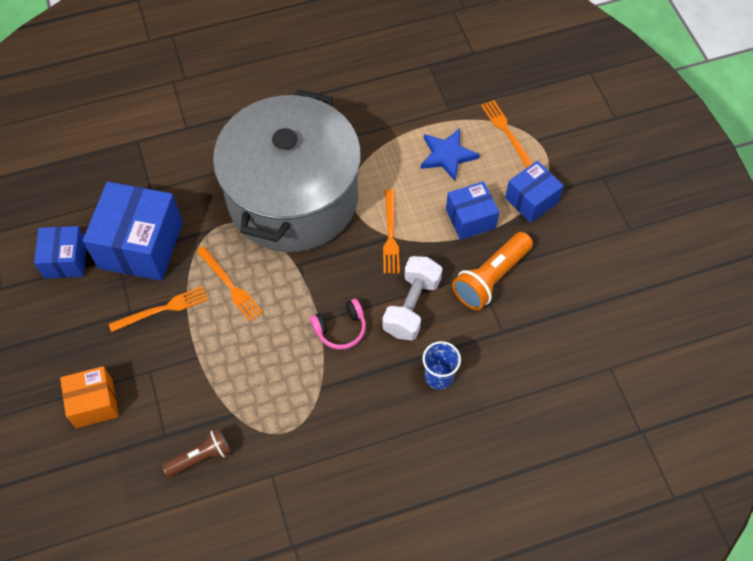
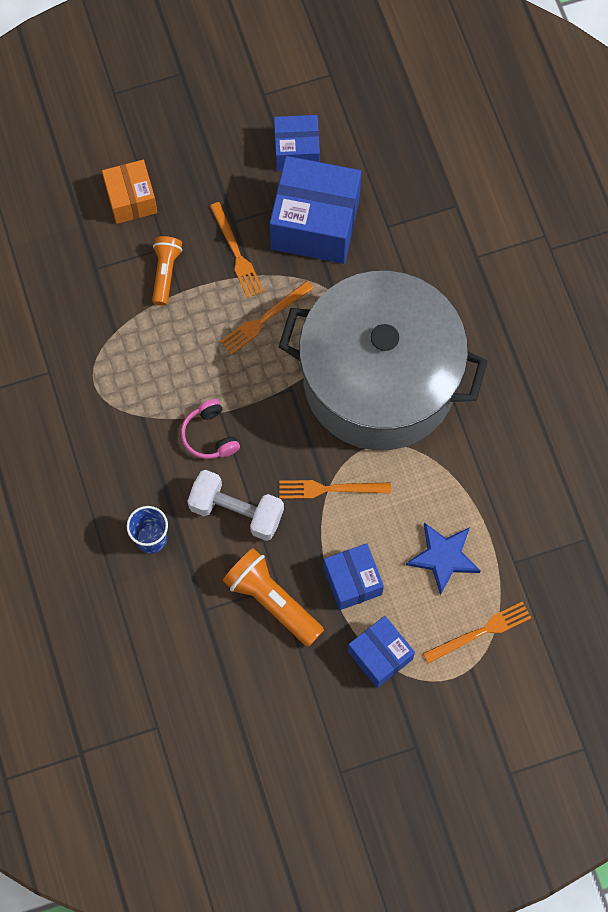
camera: 90 degrees right, 10 degrees up
(176, 370) = (165, 273): none -> orange flashlight
(201, 457) = (70, 304): brown flashlight -> none

